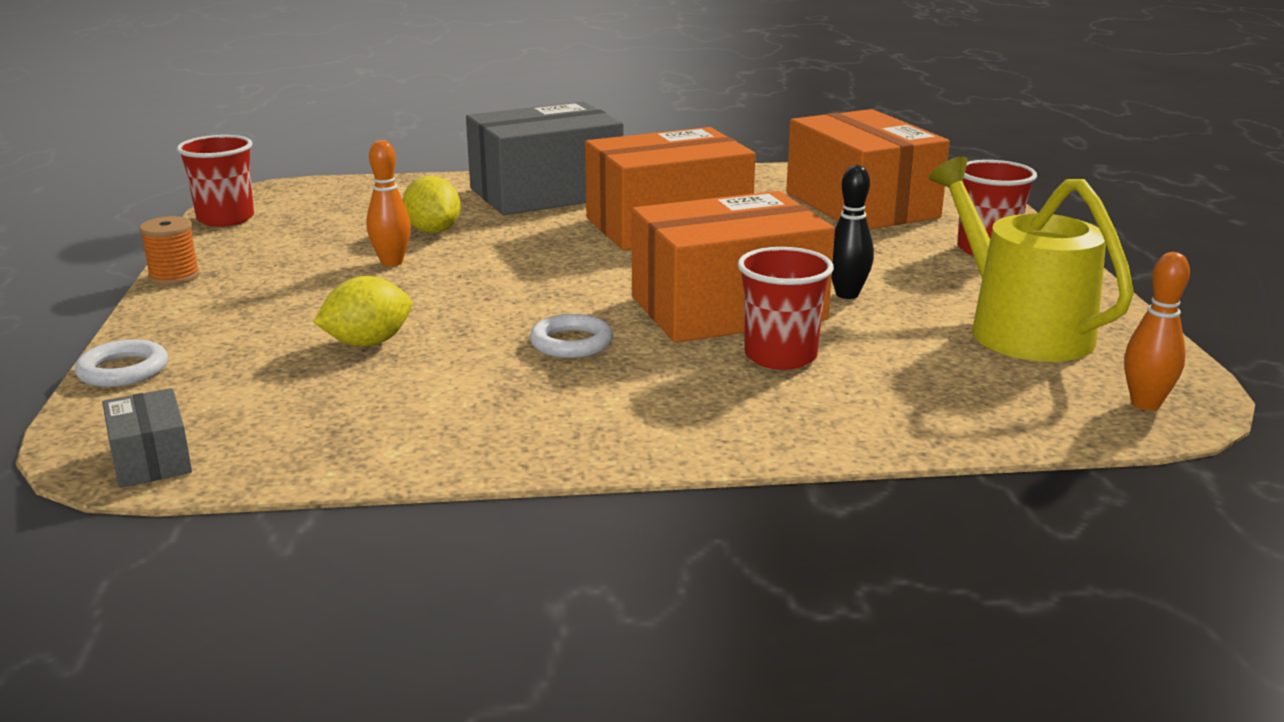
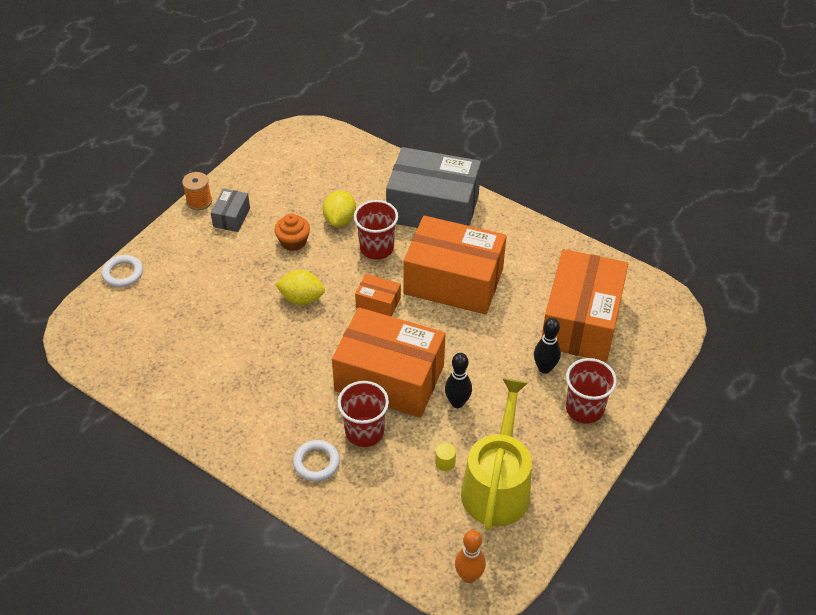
camera: 40 degrees right, 25 degrees up
(151, 459) = (85, 345): grey box -> grey box (231, 217)
(225, 219) = (264, 152): red cup -> red cup (376, 248)
(368, 343) = (220, 309): yellow lemon -> yellow lemon (302, 298)
(392, 262) = (293, 242): orange bowling pin -> orange cupcake
(571, 343) = (295, 362): white ring -> white ring (316, 463)
(601, 266) = (378, 302): none -> orange box
(890, 241) = (544, 368): none -> black bowling pin
(927, 338) = (445, 462): none -> yellow cylinder

